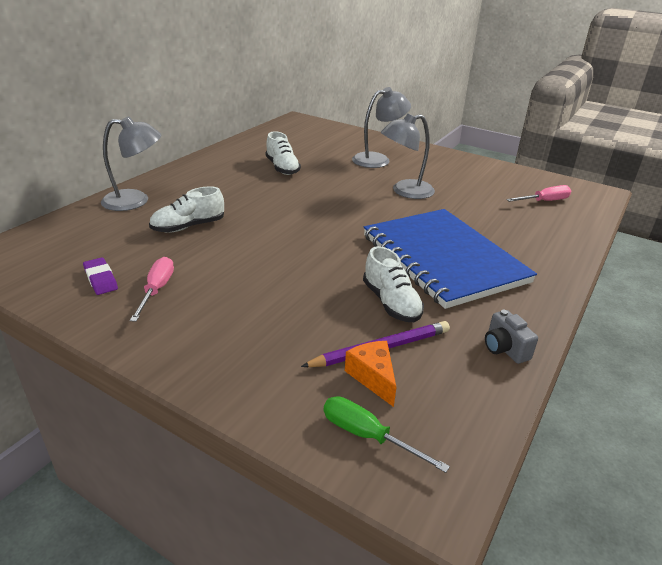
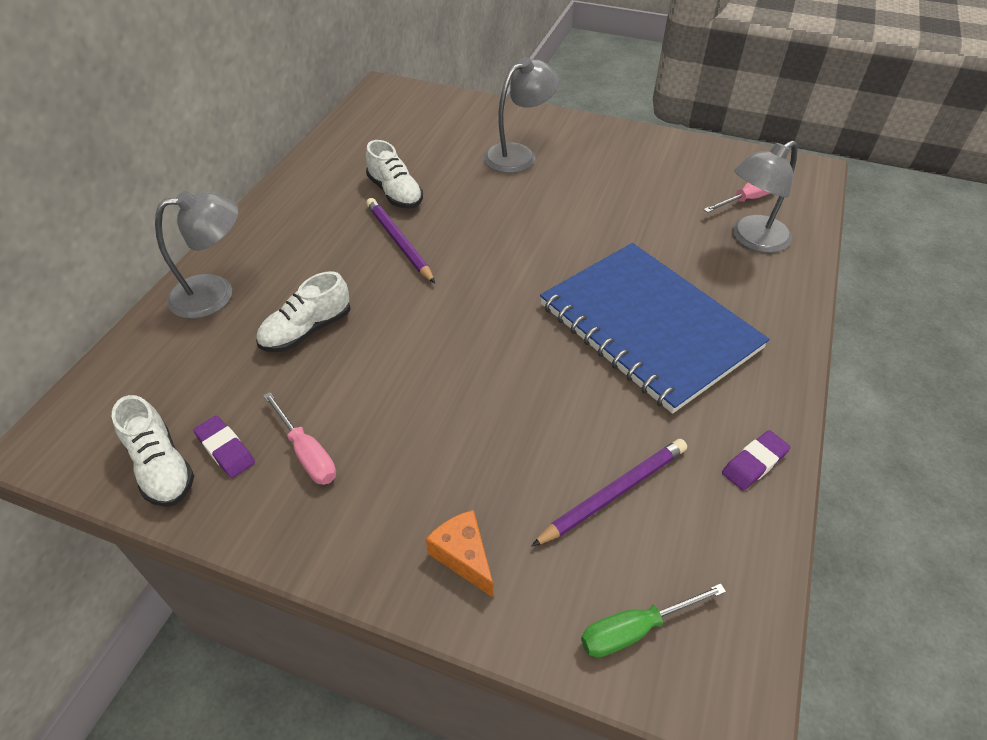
camera: 10 degrees left, 15 degrees up
(157, 290) = (307, 453): pink screwdriver -> pink screwdriver turned 150 degrees clockwise
(274, 192) = (399, 242): none -> purple pencil
(367, 436) = (635, 629): green screwdriver -> green screwdriver turned 45 degrees counterclockwise
(373, 377) = (617, 540): orange cheese -> orange cheese (463, 556)
(391, 303) = (606, 415): white shoe -> white shoe (161, 467)
(405, 191) = (570, 211): grey lamp -> grey lamp (752, 239)
(504, 349) = (754, 463): grey camera -> purple eraser

